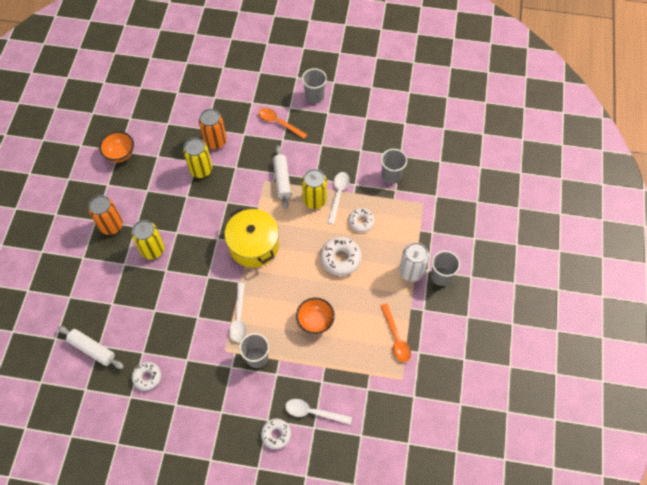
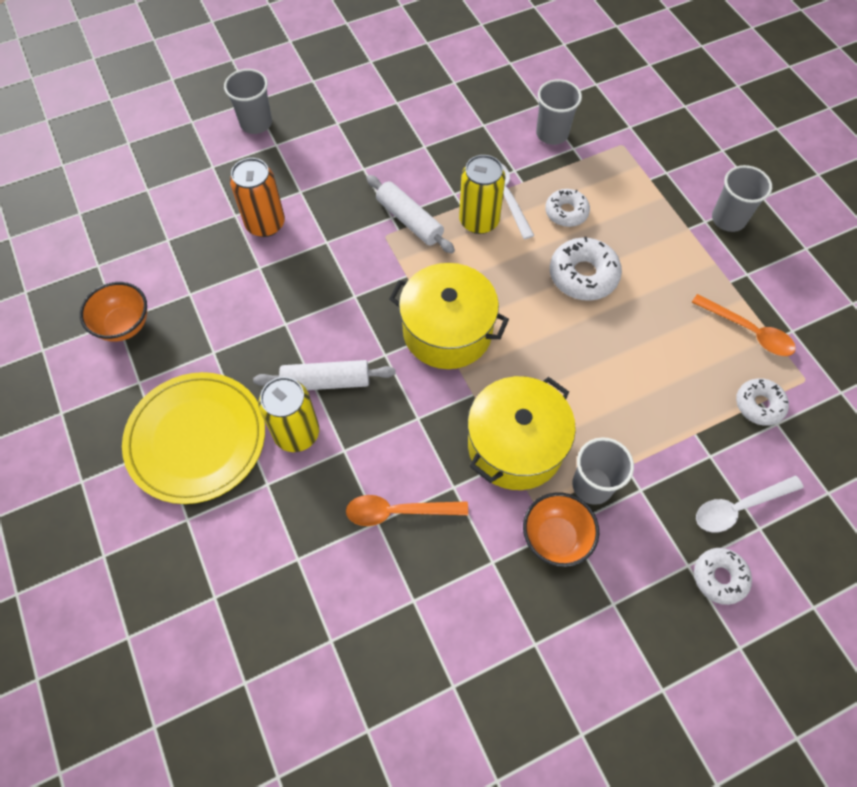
camera: 35 degrees left, 0 degrees up
(92, 349) = (325, 655): white rolling pin -> white rolling pin (326, 381)
(111, 225) = (196, 439): orange can -> yellow plate
(147, 377) = (454, 634): white donut -> white donut (759, 405)
(201, 170) = (276, 274): yellow can -> none
(239, 317) = (515, 445): white spoon -> yellow pot
(279, 123) = (339, 150): orange spoon -> orange spoon (398, 512)
(314, 96) = (359, 91): grey cup -> grey cup (256, 123)
(315, 321) = (626, 379): orange bowl -> orange bowl (555, 538)
(411, 271) = (687, 235): white can -> none

